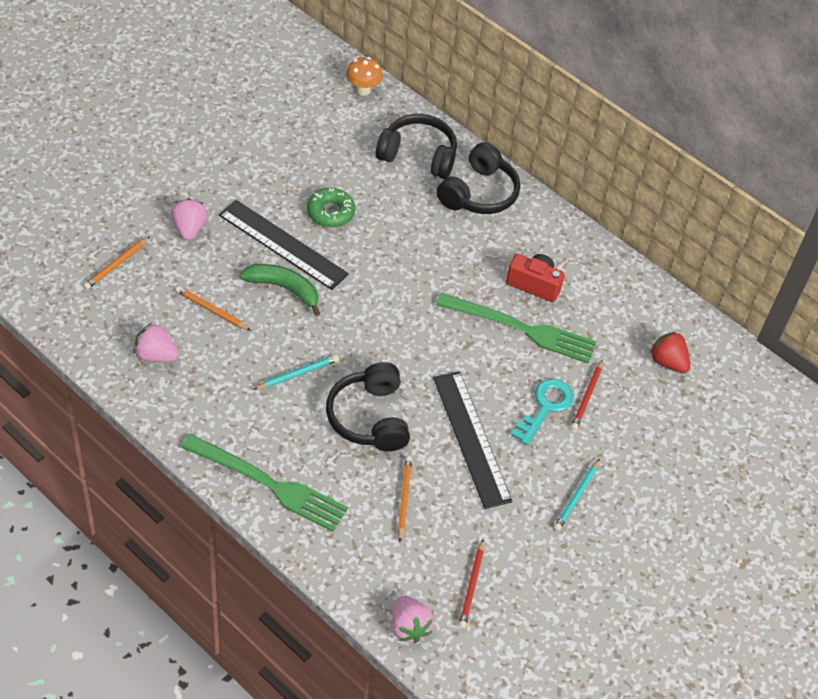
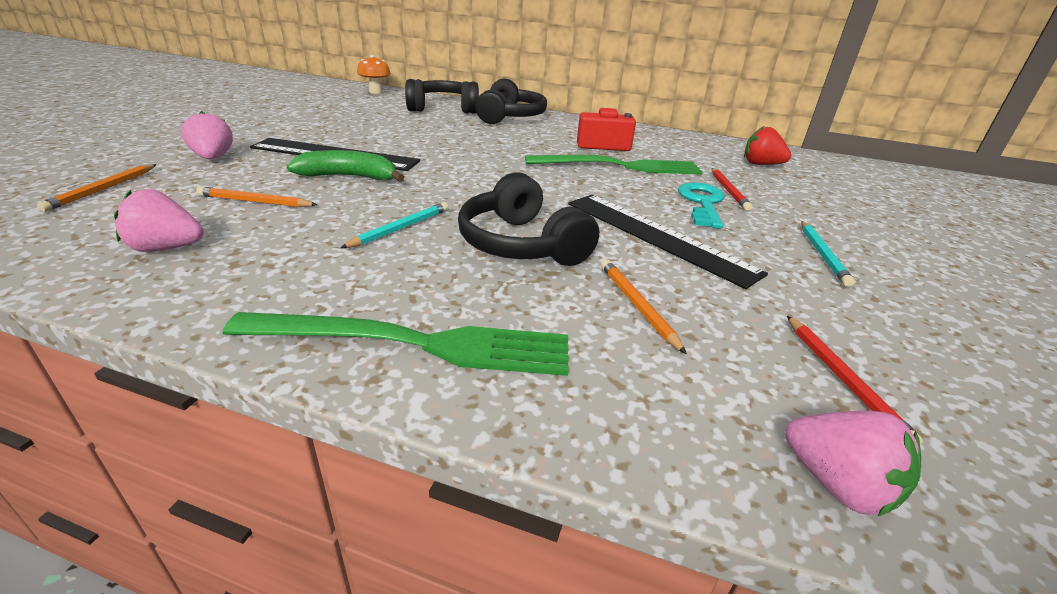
camera: 20 degrees left, 20 degrees down
(330, 212) = (379, 136): green donut -> none

